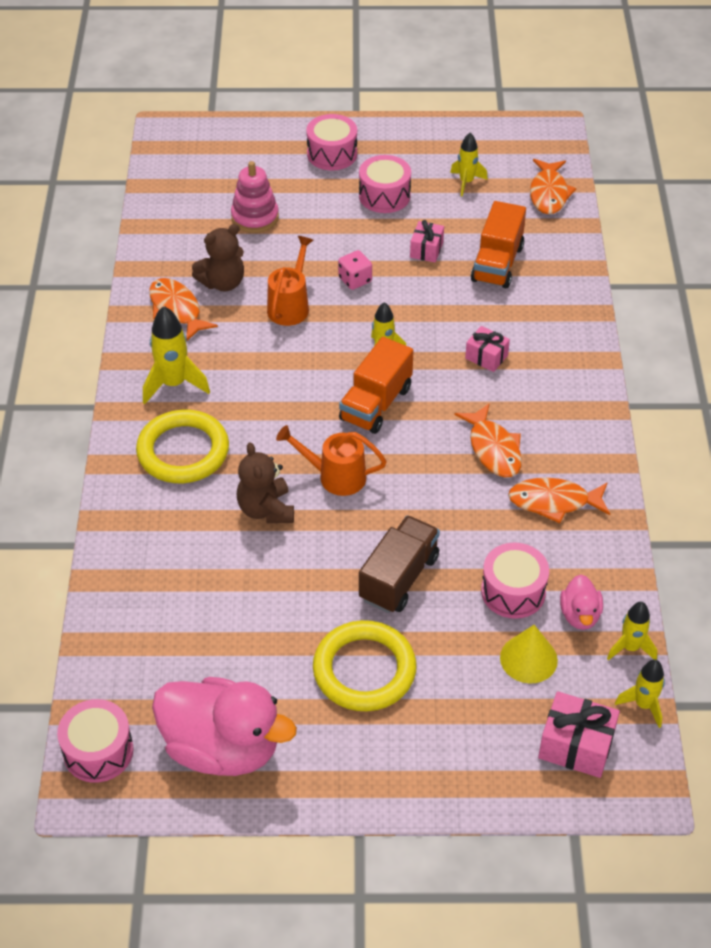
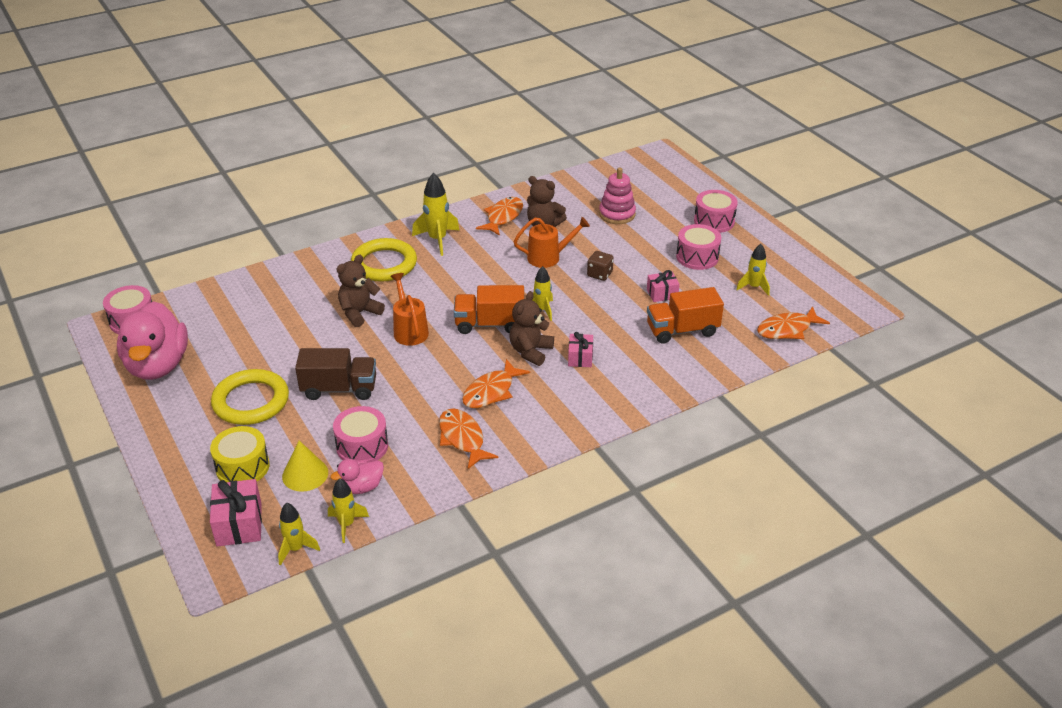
camera: 60 degrees right, 10 degrees down
(355, 280) = (599, 274): pink dice -> brown dice
(448, 390) = (530, 351): none -> brown teddy bear
(480, 714) = (242, 467): none -> yellow drum

